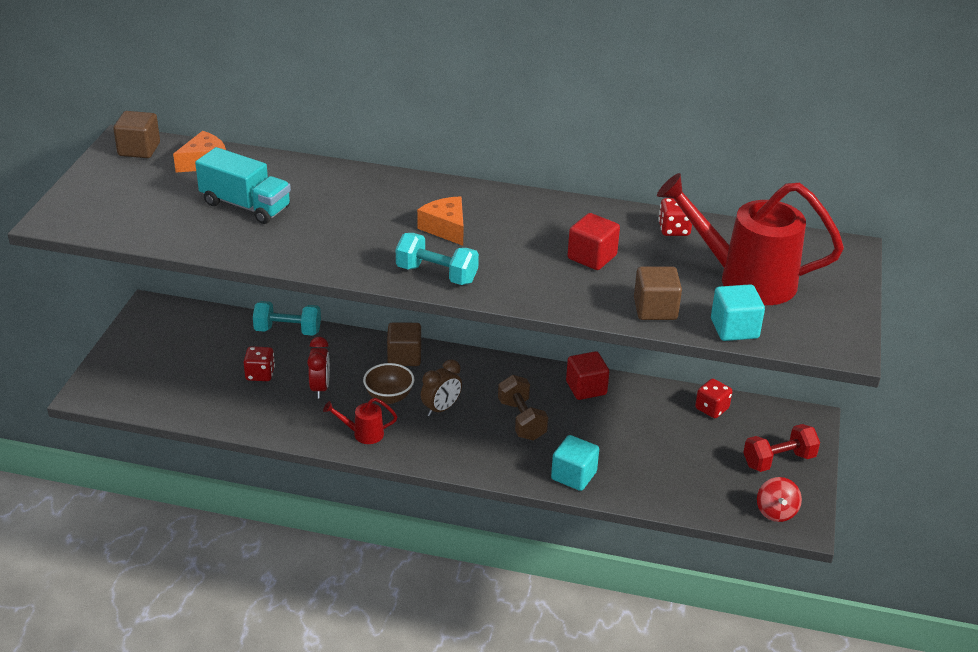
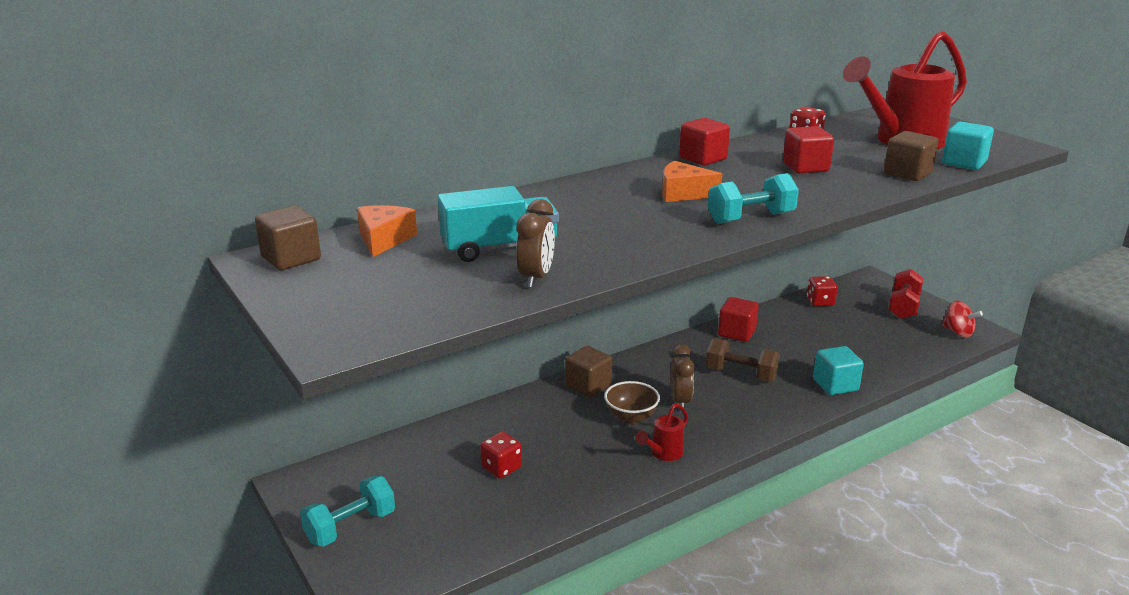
camera: 45 degrees left, 10 degrees down
(218, 239) = (536, 278): none -> brown clock
(288, 331) = (463, 424): turquoise dumbbell -> turquoise dumbbell (351, 527)
(320, 388) = (569, 445): red clock -> none
(537, 206) = (703, 158): none -> red cube

